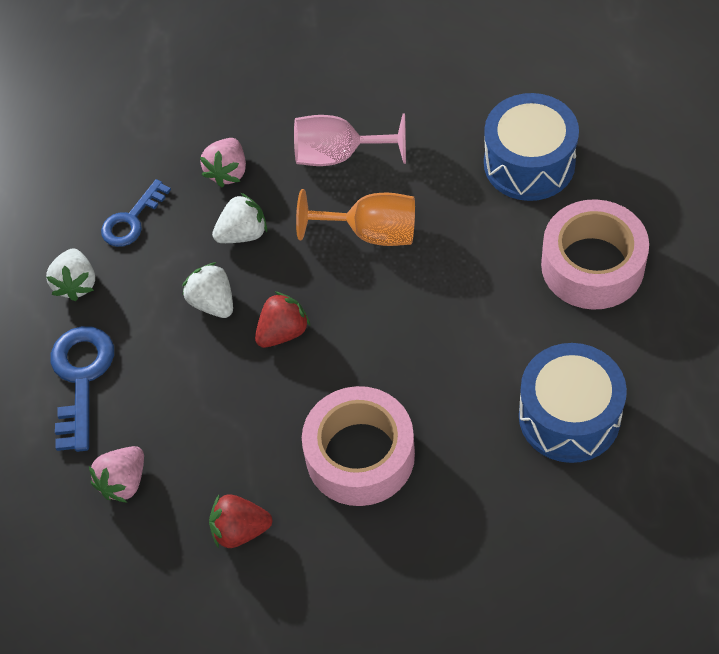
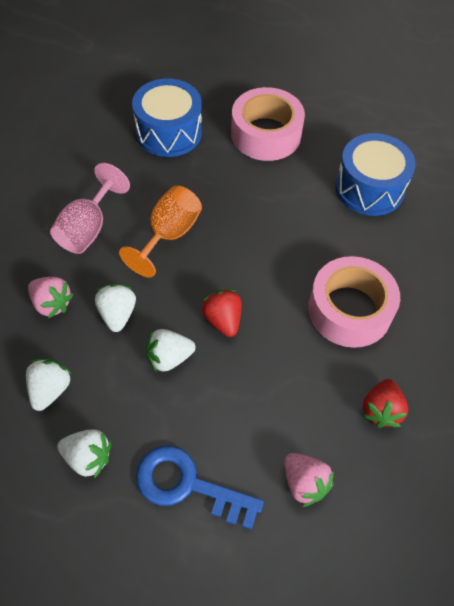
camera: 75 degrees left, 0 degrees up
(132, 219) = (50, 390): blue key -> white strawberry

